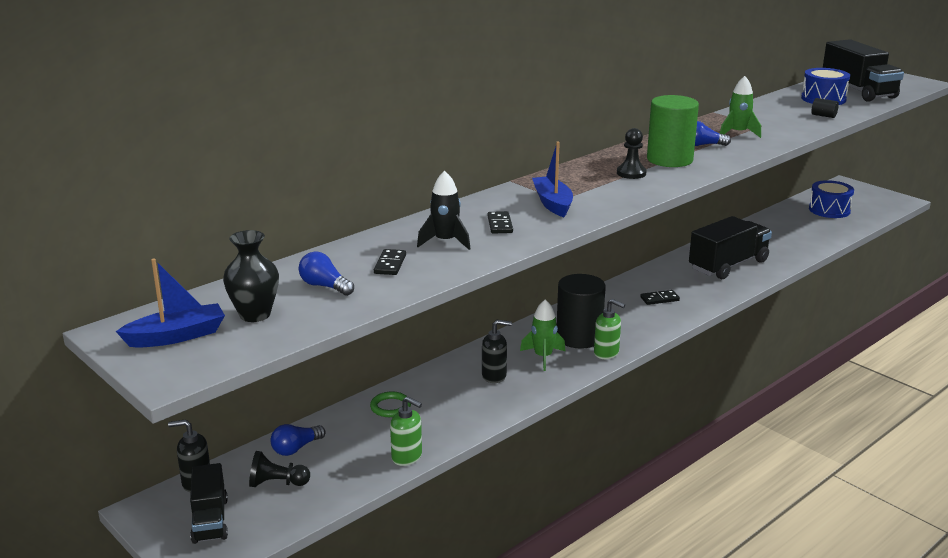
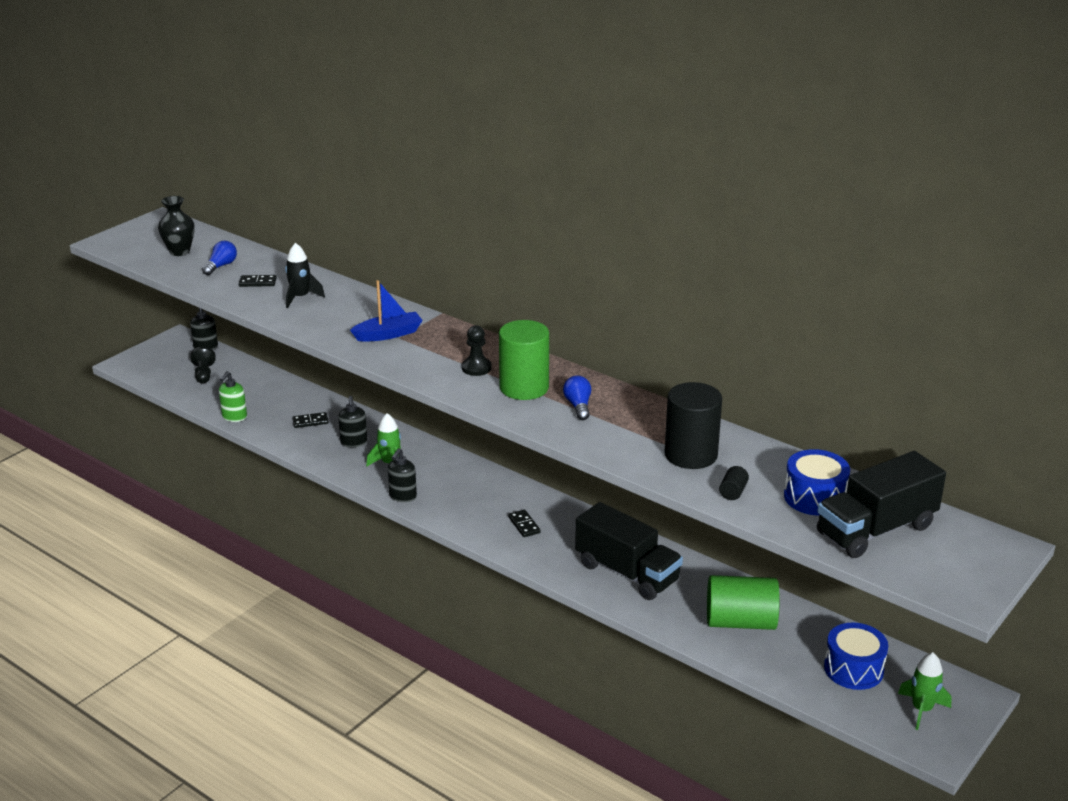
camera: 80 degrees right, 5 degrees up
(176, 336) = (152, 235): blue boat -> none
(210, 520) = (165, 359): black truck -> none
(296, 448) = (245, 374): blue light bulb -> none
(390, 407) = (301, 402): green ring -> none
(500, 224) = (337, 315): black domino -> black domino (310, 422)
(579, 337) = (430, 480): black cylinder -> black cylinder (691, 455)
(606, 353) = (402, 496): green soap dispenser -> black soap dispenser
(738, 133) = (631, 429): green rocket -> green rocket (922, 709)
(785, 235) = (740, 622): none -> green cylinder

